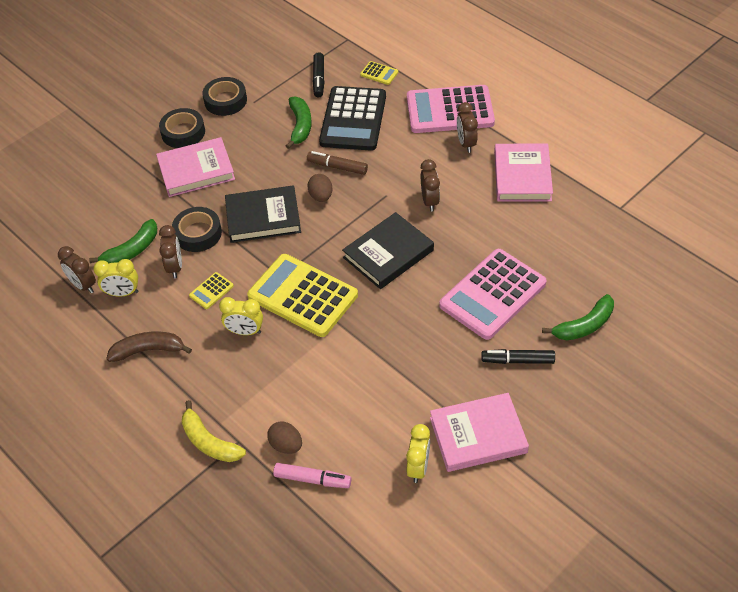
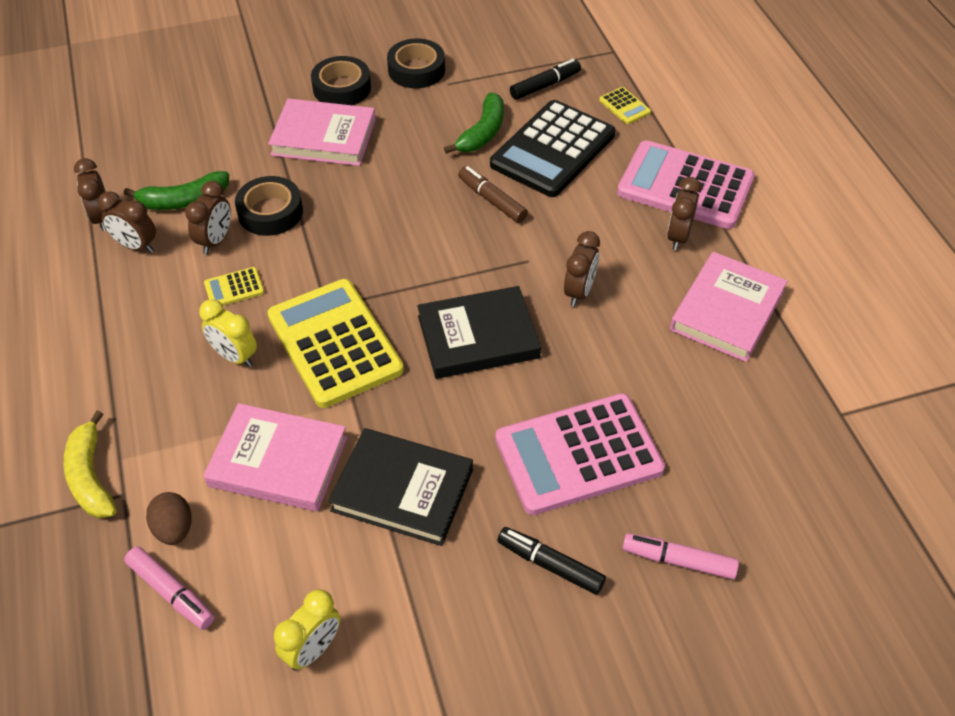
camera: 25 degrees right, 0 degrees up
(122, 293) = (136, 246): yellow clock -> brown clock
(148, 350) = (111, 327): brown banana -> none
(263, 217) = (359, 225): black book -> black book (402, 490)
(319, 79) = (545, 85): black marker -> black marker turned 150 degrees counterclockwise
(321, 196) = (446, 228): brown egg -> none
(478, 435) = (423, 645): pink book -> pink book (278, 461)
(584, 326) = (678, 561): green banana -> pink marker

